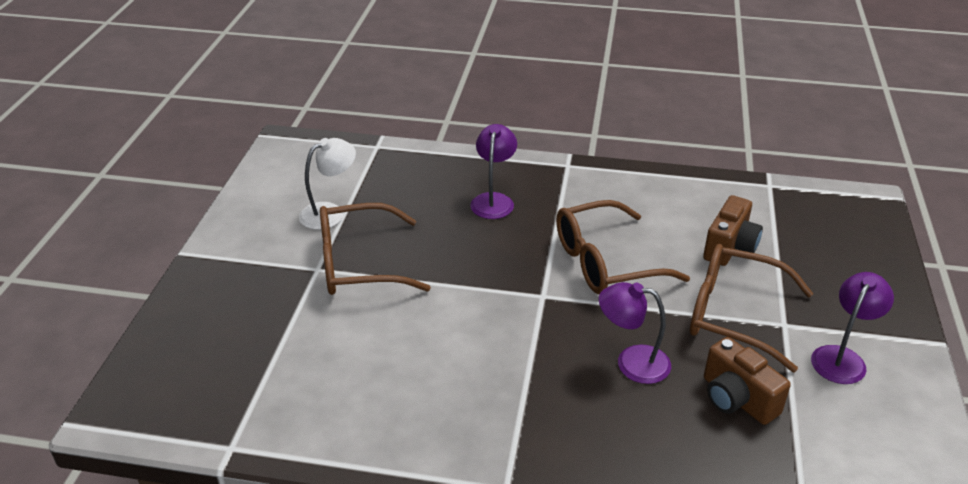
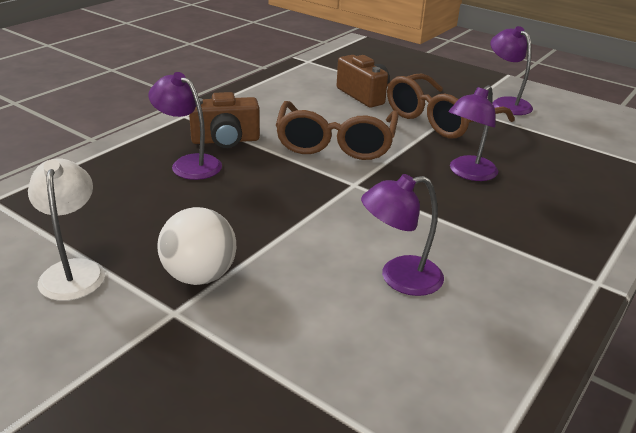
camera: 65 degrees left, 5 degrees down
(360, 264) = (200, 276): brown glasses -> white ball
(424, 360) = (399, 278): none -> purple lamp
(737, 399) = (529, 148): brown camera -> brown camera (225, 140)

